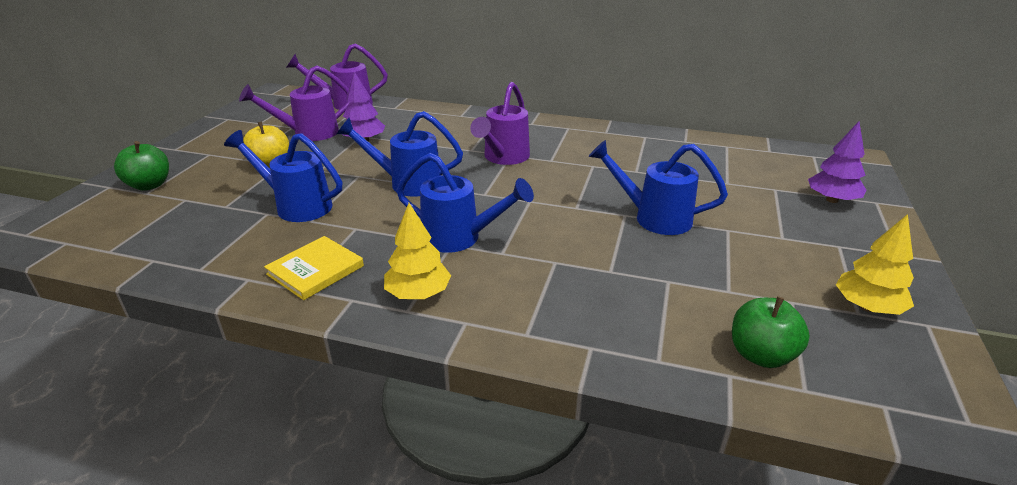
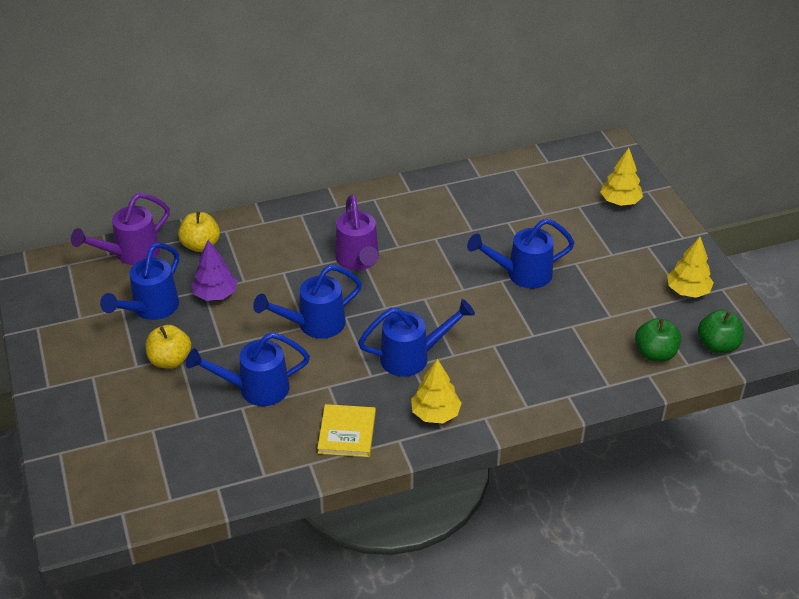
camera: 35 degrees left, 10 degrees up
(149, 185) = (96, 433): green apple -> green apple (717, 345)
(309, 133) = (151, 309): purple watering can -> blue watering can
(397, 113) = (201, 245): none -> yellow apple
(831, 200) = (620, 201): purple tree -> yellow tree

